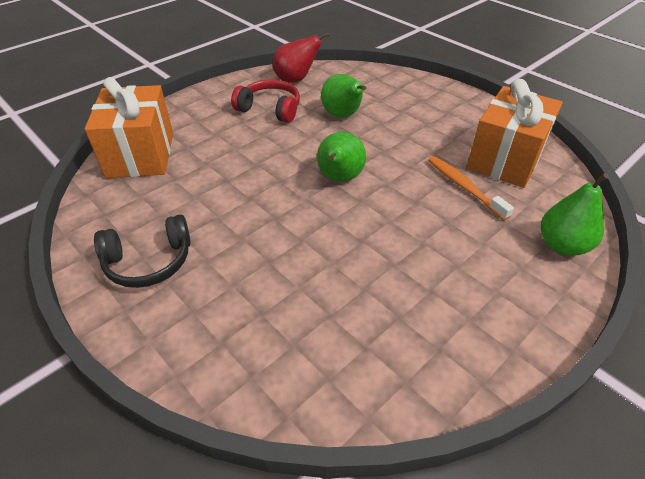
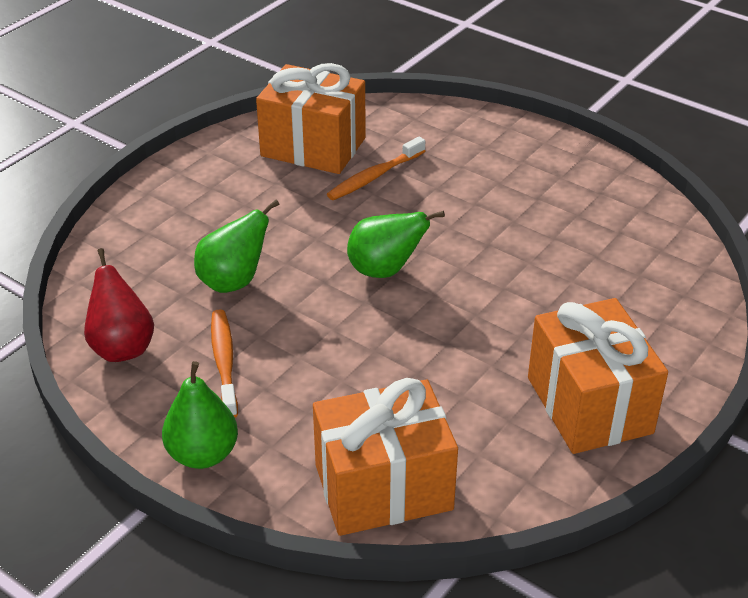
camera: 100 degrees left, 5 degrees down
(149, 262) = (589, 405): black headphones -> orange gift
(270, 109) = (224, 362): red headphones -> orange toothbrush
(562, 245) = (447, 123): green pear -> green pear (203, 454)

